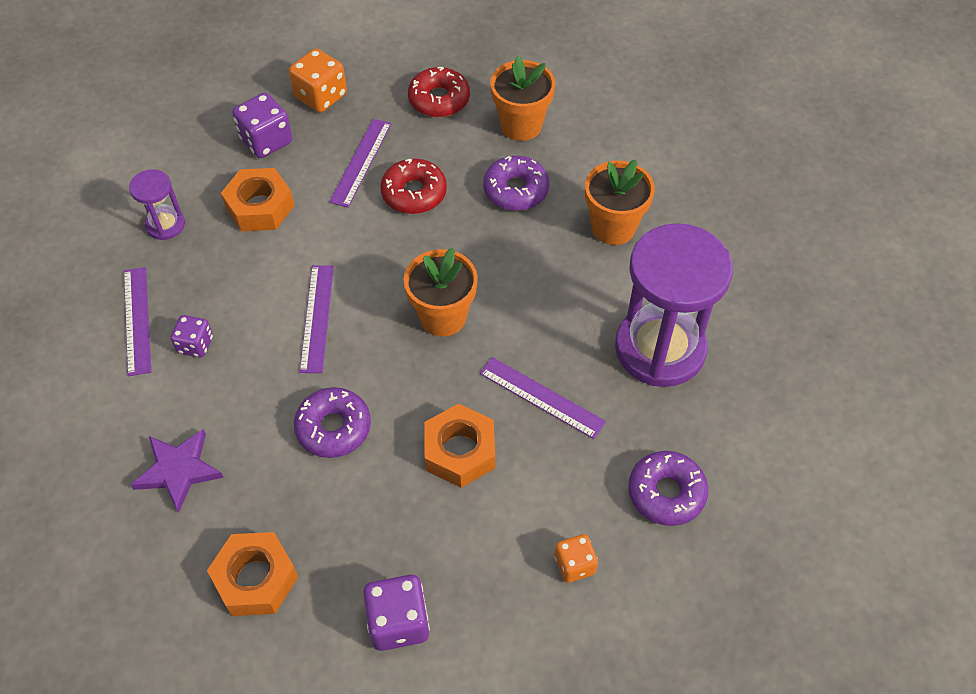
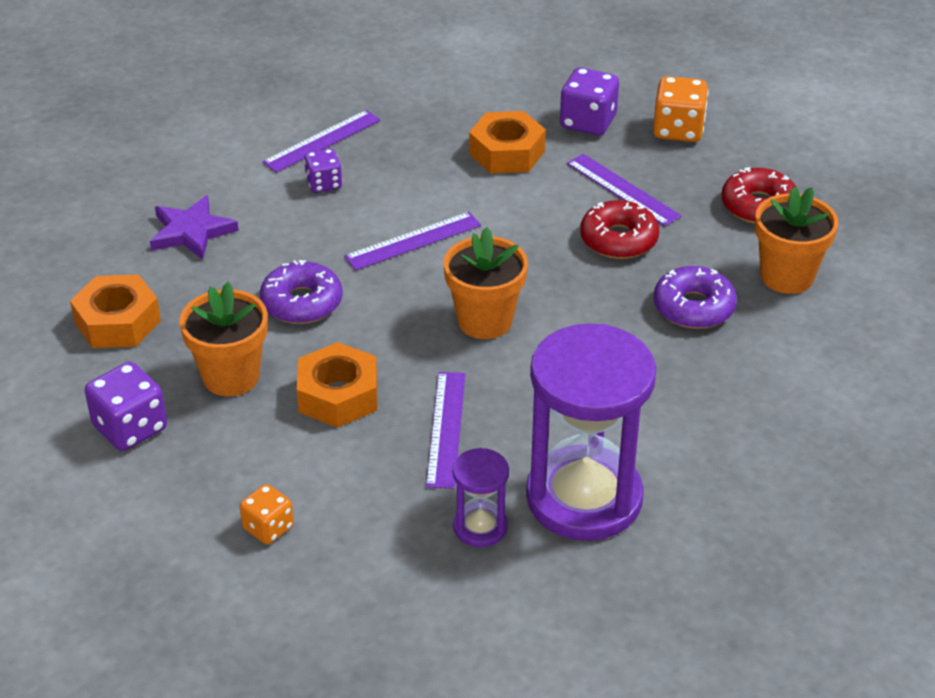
camera: 60 degrees right, 15 degrees down
(165, 225) = (435, 110): purple hourglass -> purple hourglass (480, 527)
(361, 162) = (622, 190): purple ruler -> purple ruler turned 60 degrees clockwise
(613, 227) = (716, 400): orange flower pot -> orange flower pot (231, 376)
(666, 493) = (402, 569): purple donut -> none

